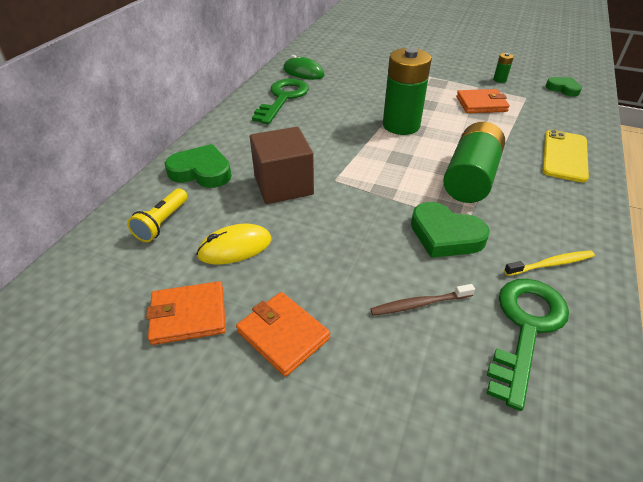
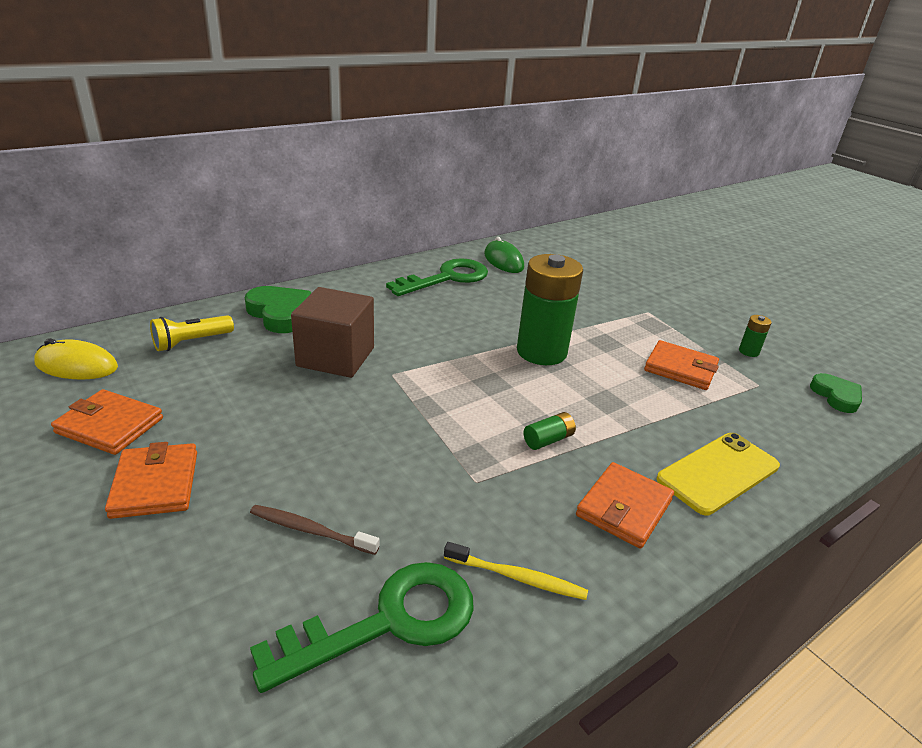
camera: 30 degrees right, 10 degrees down
(235, 247) = (219, 390): yellow mouse -> yellow mouse (77, 365)
(445, 235) = (433, 482): green heart -> none
(470, 178) = (548, 440): green battery -> green battery, size x0.41
(549, 197) = (624, 508): none -> orange wallet

